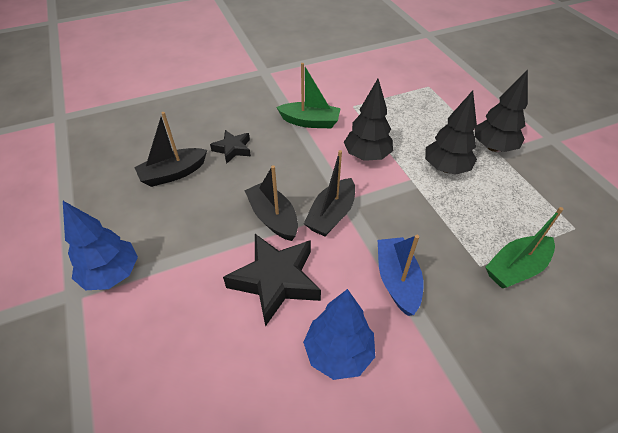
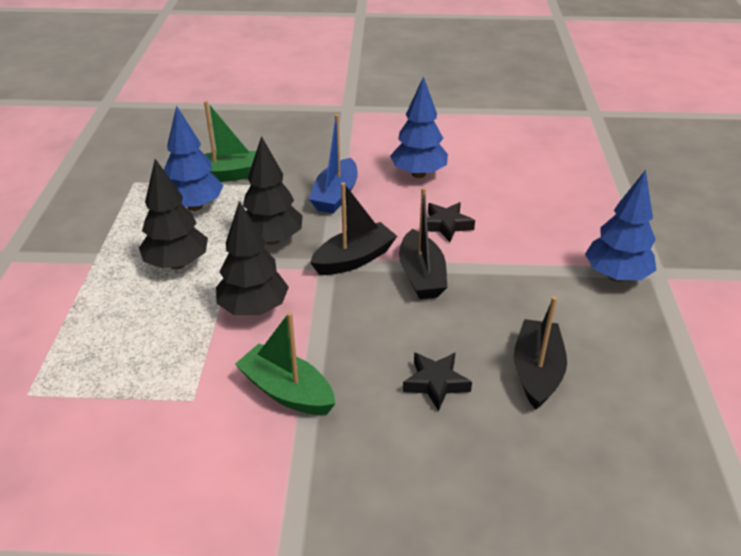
camera: 155 degrees left, 10 degrees down
(173, 173) = (537, 372): black boat -> black boat turned 75 degrees counterclockwise
(275, 280) = (446, 225): black star -> black star, size x0.56
(493, 147) = (90, 268): black tree -> black tree (272, 239)
(496, 220) = (195, 206): none -> blue tree

